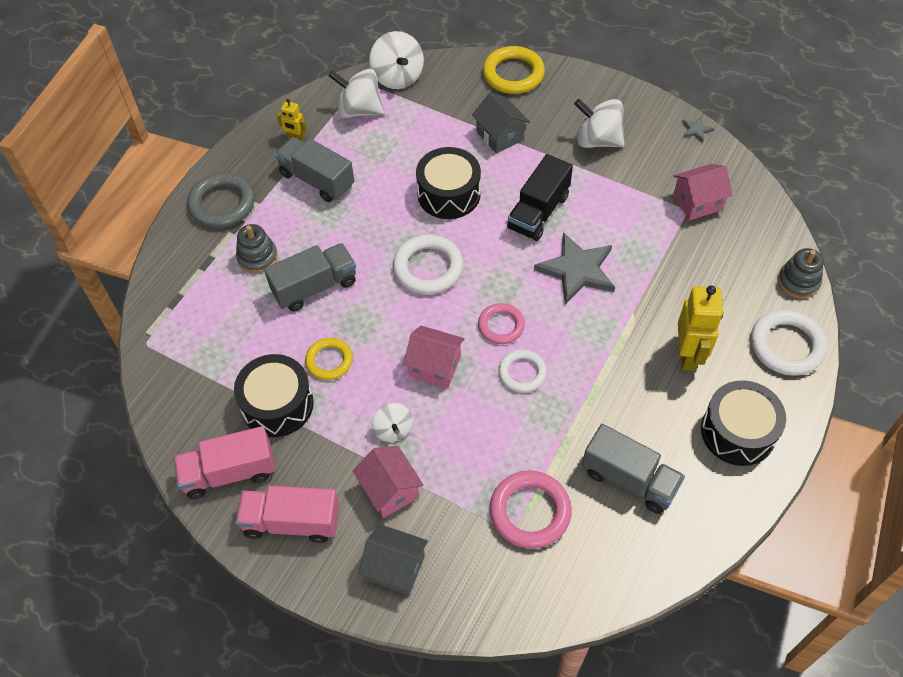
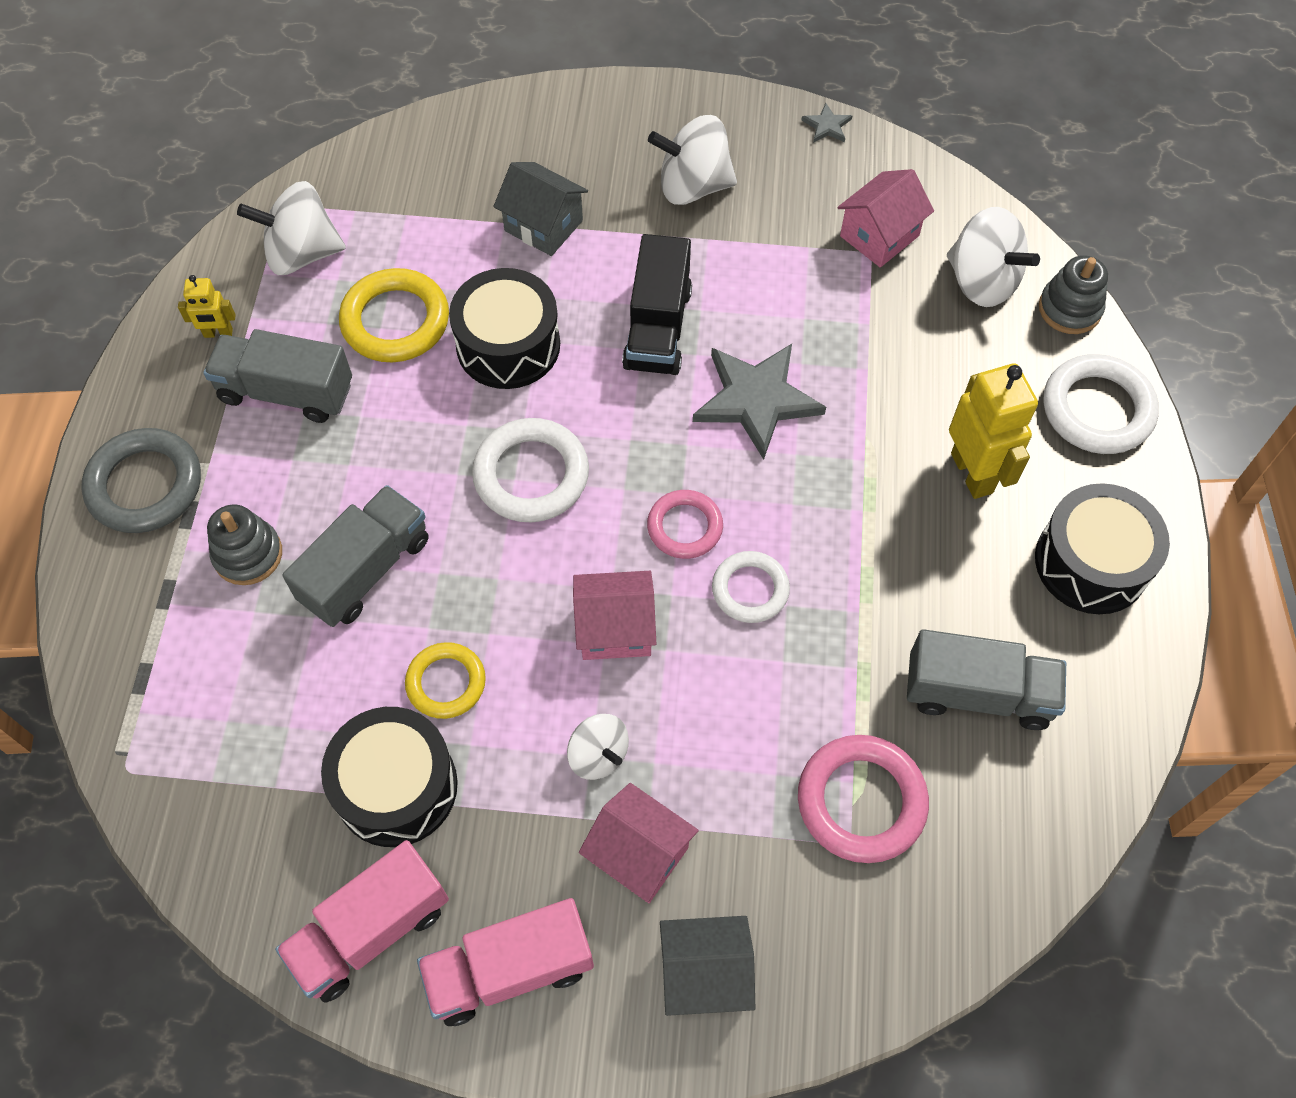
camera: 25 degrees left, 5 degrees up
(397, 77) = (338, 180): white spinning top -> white spinning top (982, 281)
(513, 74) = (518, 121): yellow ring -> yellow ring (395, 321)

